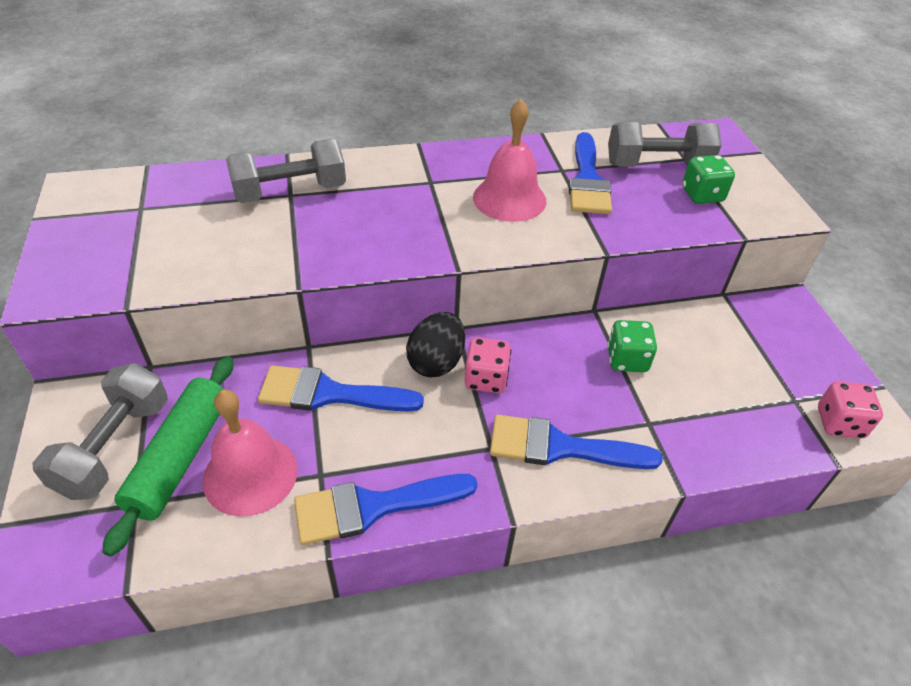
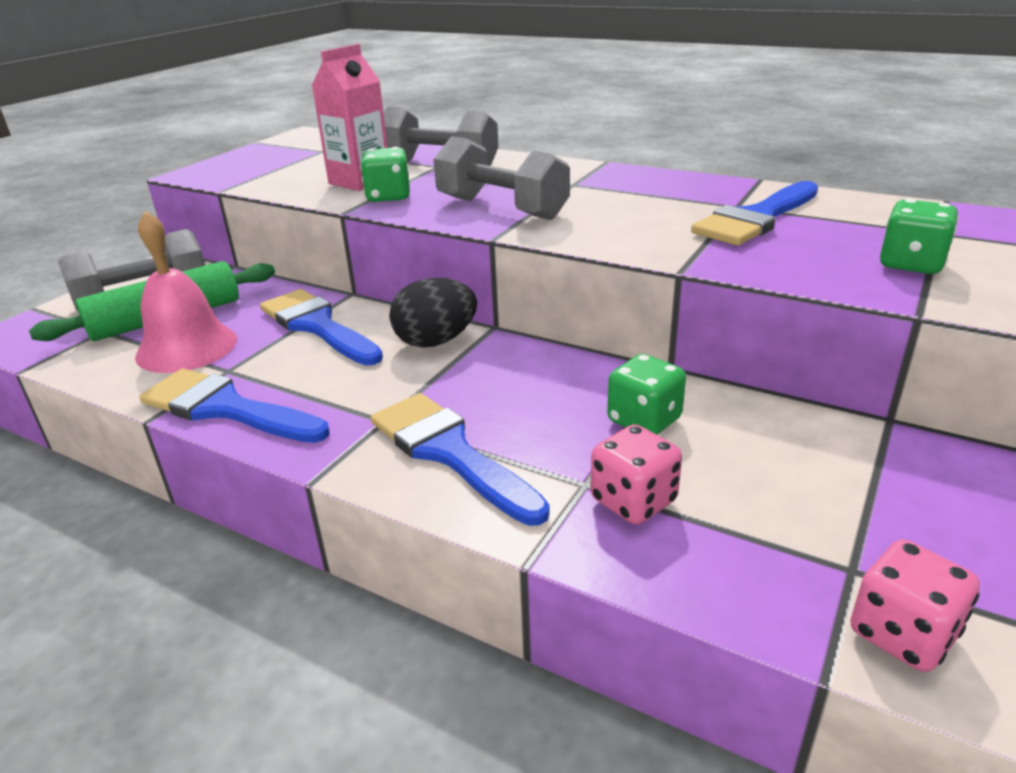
camera: 45 degrees right, 15 degrees down
(252, 241) = (360, 181): none -> pink carton
(309, 252) = (388, 197): none -> green dice
(486, 379) = (461, 370): pink dice -> pink dice (633, 501)
(509, 198) = (635, 210): pink bell -> none
(657, 165) = (881, 228): grey dumbbell -> grey dumbbell (501, 208)

